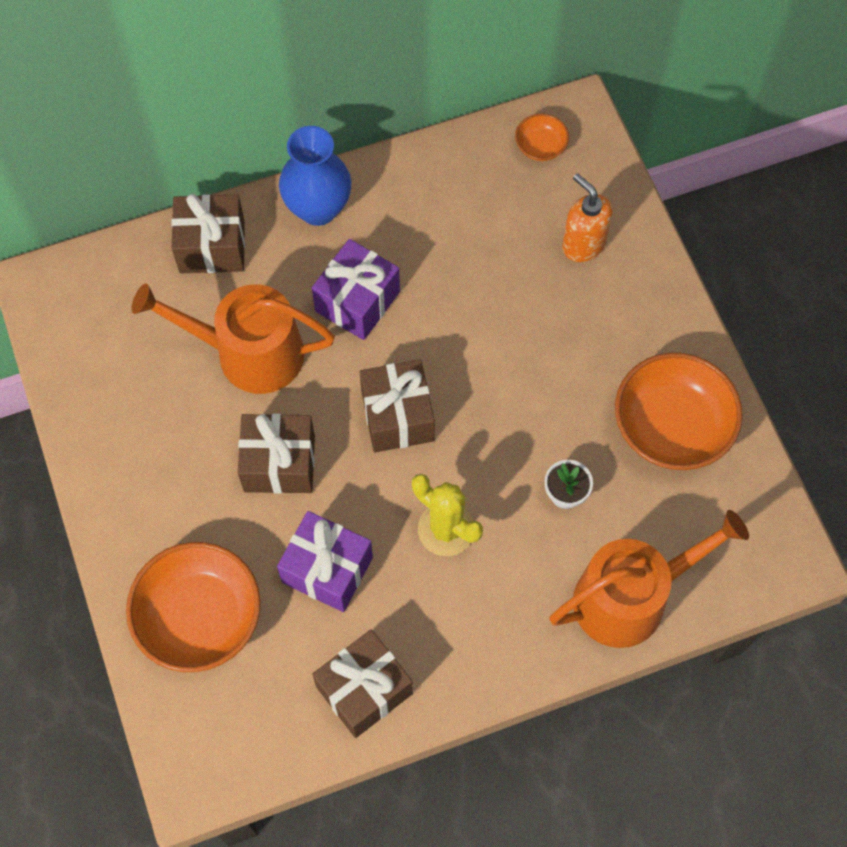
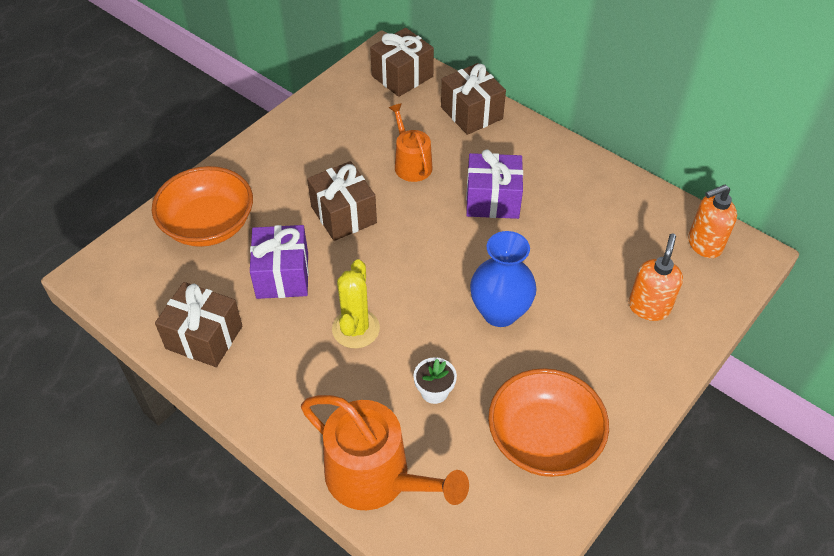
camera: 60 degrees right, 15 degrees down
(249, 353) = (411, 164): orange watering can -> orange watering can, size x0.59
(318, 208) = (543, 149): blue vase -> blue vase (500, 312)
(397, 416) = (423, 261): brown gift -> brown gift (402, 76)
(540, 146) = (704, 244): orange bowl -> orange soap dispenser

